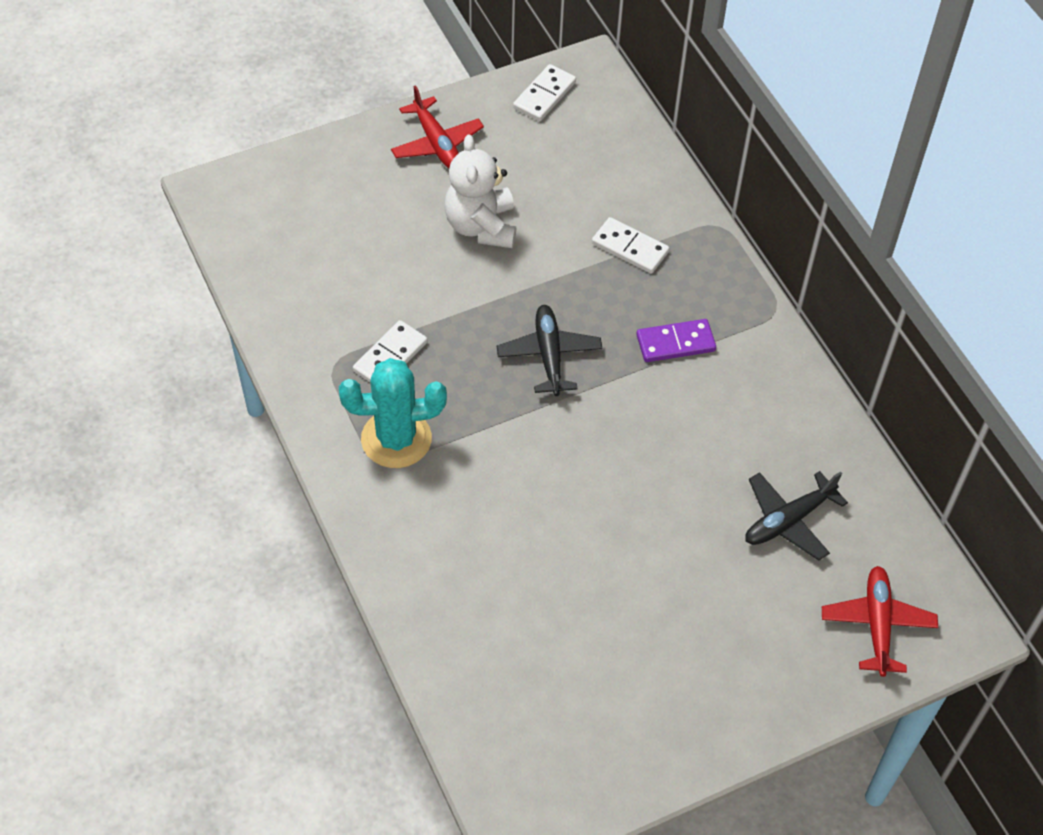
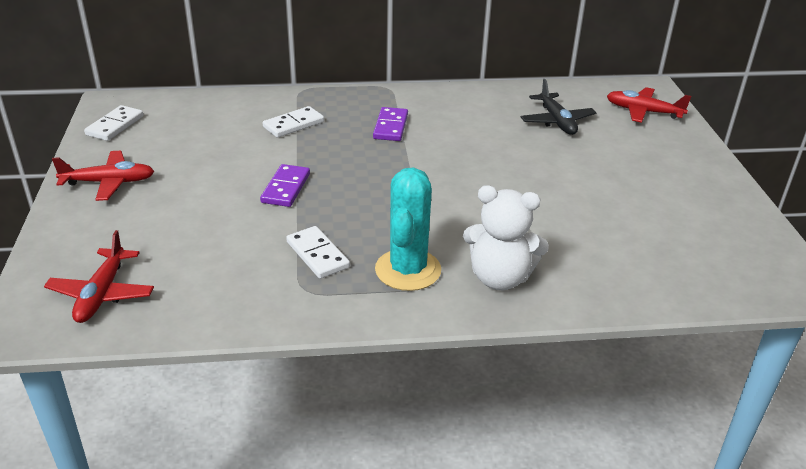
camera: 70 degrees left, 20 degrees down
(271, 221) = (102, 294): none -> red plane
(481, 226) = (217, 180): white teddy bear -> white teddy bear (499, 278)
(494, 289) = (286, 188): none -> purple domino
(544, 95) = (115, 125): white domino -> white domino turned 60 degrees clockwise
(549, 355) = (368, 178): black plane -> none

